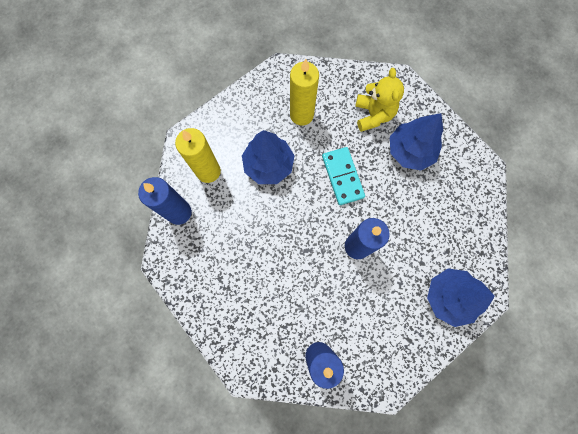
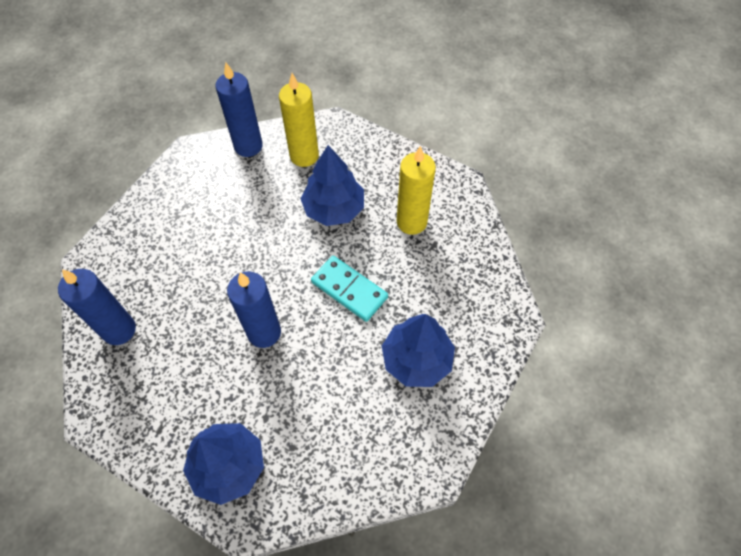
camera: 70 degrees right, 15 degrees down
(342, 177) = (349, 290): turquoise domino -> turquoise domino turned 75 degrees clockwise
(373, 115) = (448, 300): yellow teddy bear -> none

